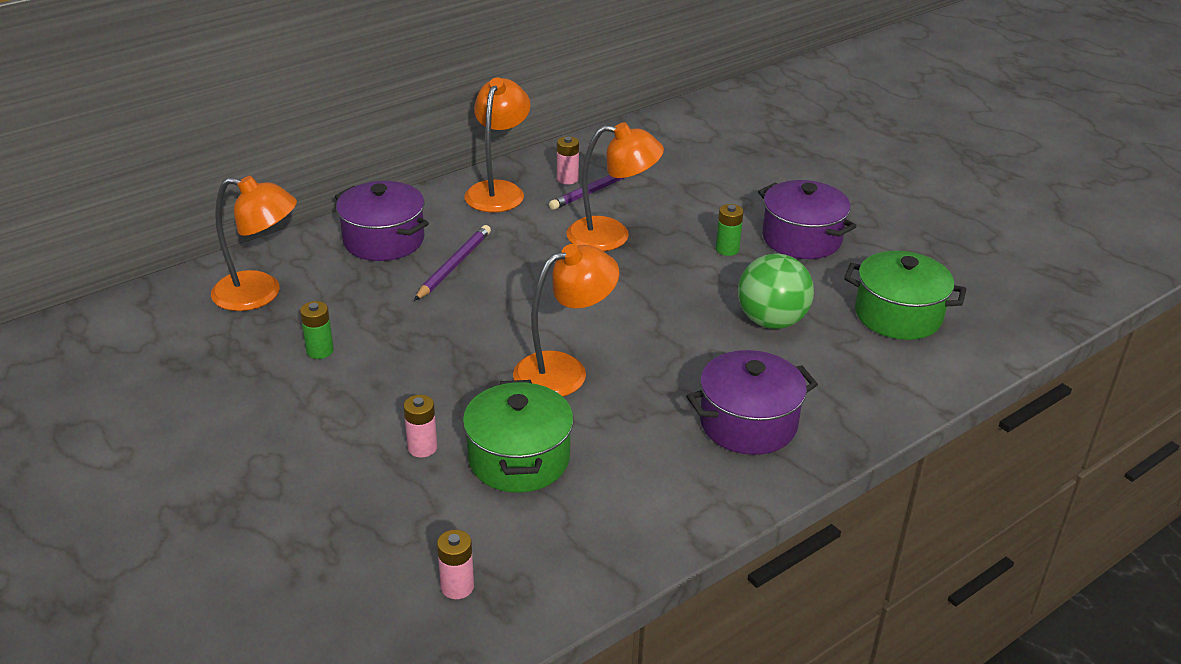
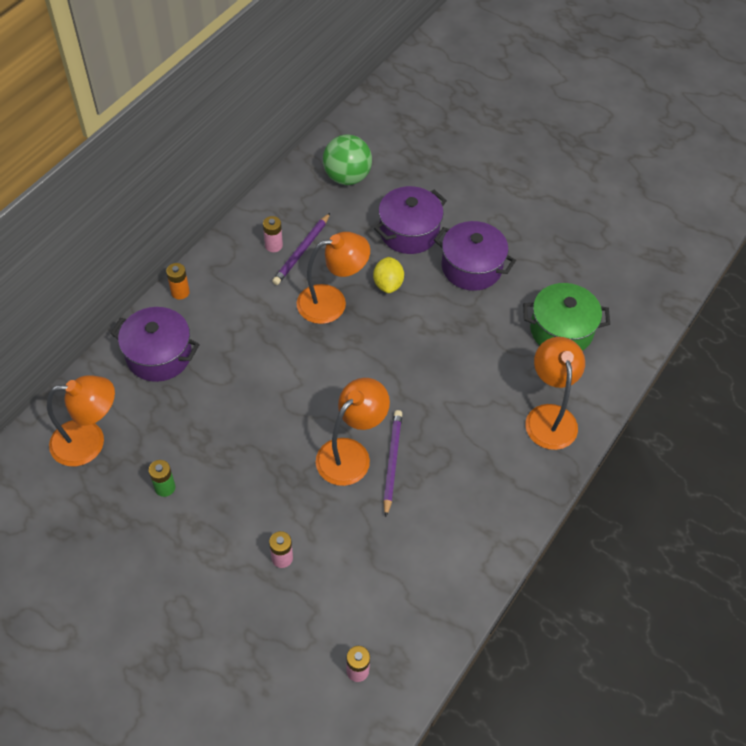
camera: 20 degrees left, 20 degrees up
(439, 196) = (180, 292): none -> orange battery
(454, 265) = (226, 368): purple pencil -> purple pencil (392, 462)
(498, 190) = (225, 273): orange lamp -> orange lamp (549, 416)
(519, 459) = (353, 547): green pot -> none
(688, 234) = (388, 284): none -> yellow lemon
(727, 249) = (422, 294): green battery -> none
(748, 423) = (493, 466): purple pot -> purple pot (409, 232)
(771, 321) = (477, 361): green ball -> green ball (347, 177)

